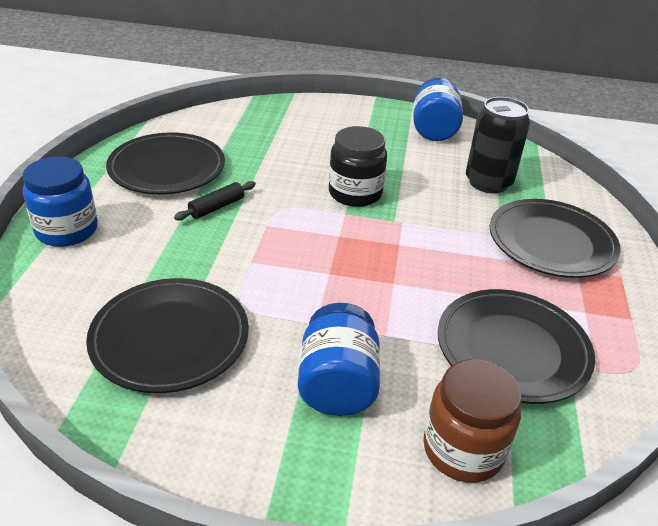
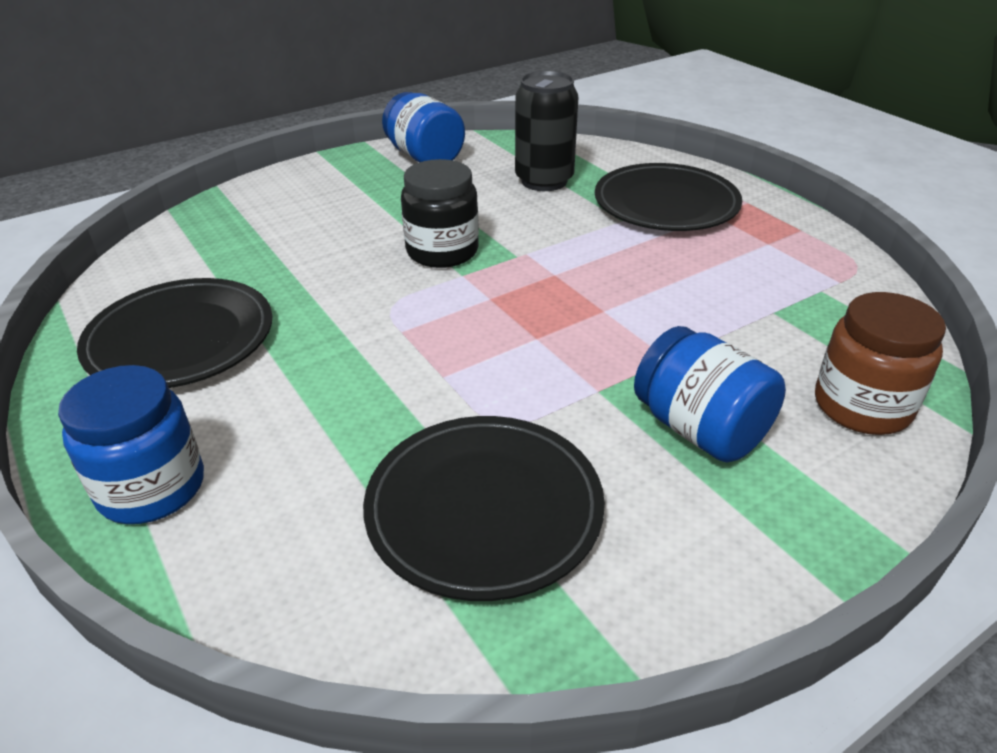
camera: 40 degrees left, 0 degrees up
(216, 207) = (314, 346): black rolling pin -> none
(512, 349) = (770, 304): black plate -> none

